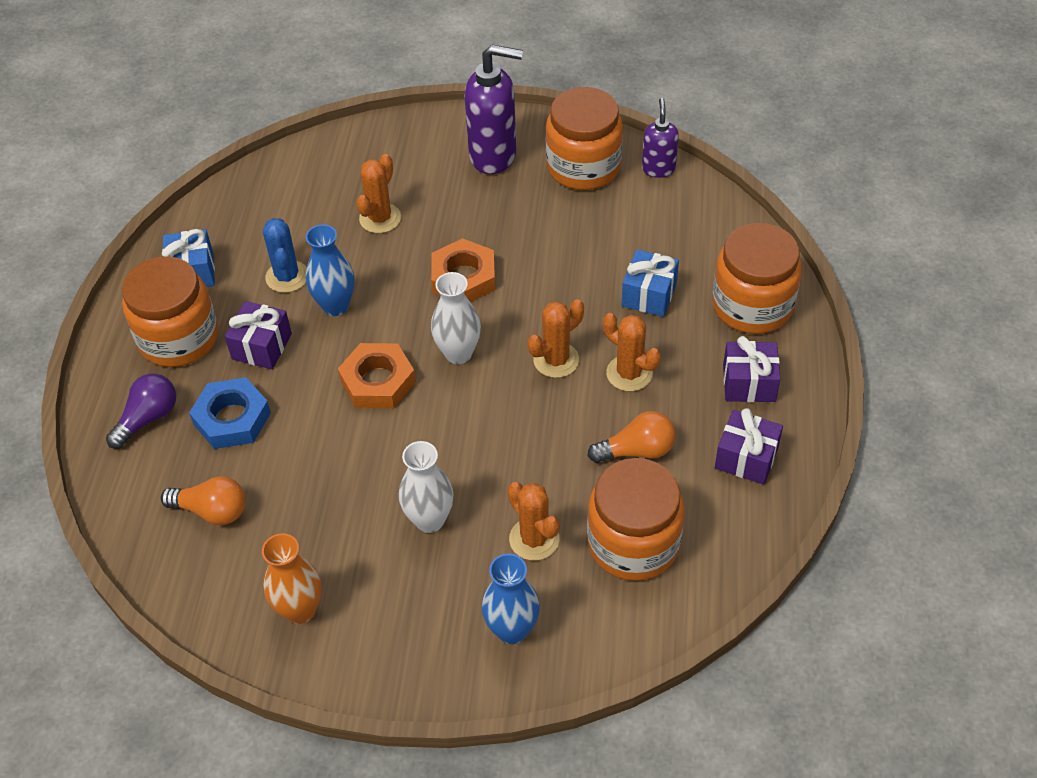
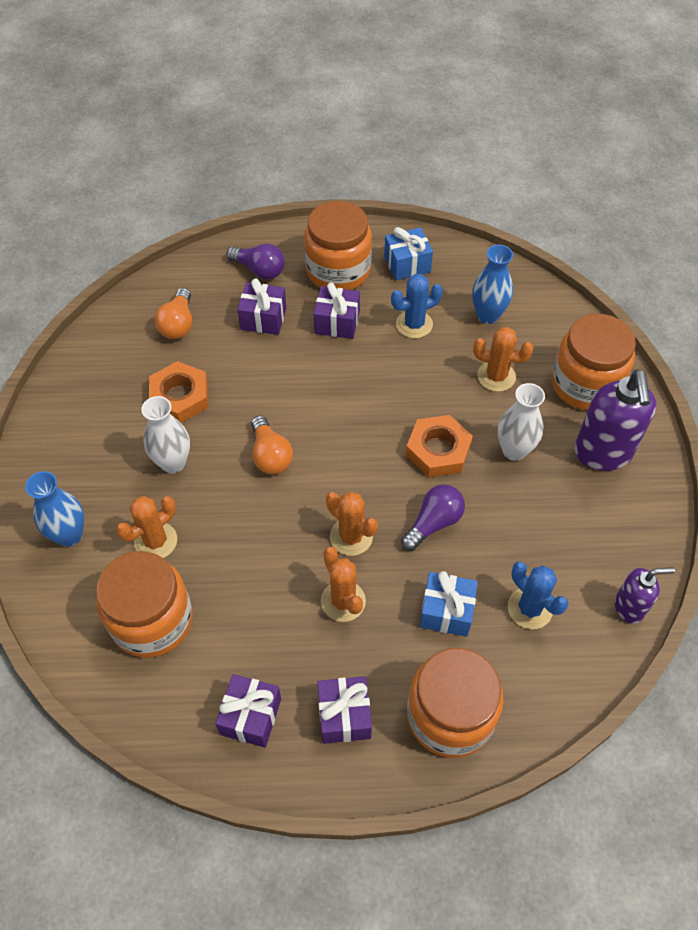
camera: 80 degrees right, 5 degrees up
(232, 419) = (263, 318): blue nut -> purple gift
(300, 610) = (92, 393): orange vase -> none
(335, 306) = (388, 362): blue vase -> blue vase (487, 315)
(378, 381) = (310, 405): orange nut -> orange nut (180, 397)
(458, 353) = (348, 458): white vase -> white vase (514, 450)
(550, 292) = (433, 523): none -> purple light bulb
(583, 167) = (611, 534): orange jar -> orange jar (585, 384)
(629, 373) = (343, 601): orange cactus -> orange cactus turned 60 degrees counterclockwise
(637, 450) = (253, 615): orange light bulb -> orange light bulb (270, 455)
(652, 235) = (530, 608): none -> blue cactus

